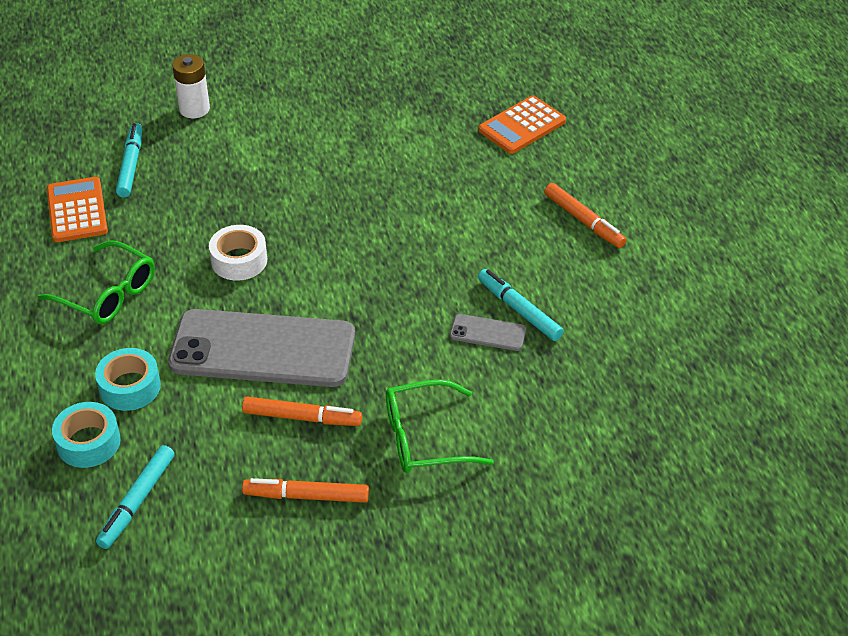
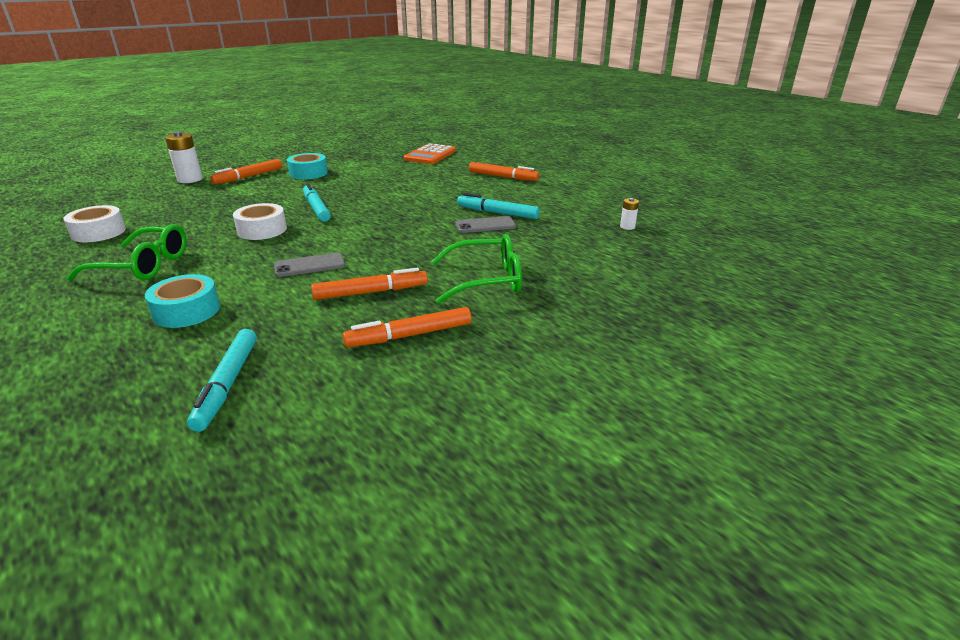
camera: 25 degrees left, 15 degrees down
(77, 210) = (98, 232): orange calculator -> white tape
(88, 442) = (151, 356): turquoise tape -> turquoise tape (308, 173)
(131, 165) = (144, 206): turquoise marker -> turquoise marker (316, 208)
(262, 349) = (309, 265): grey phone -> grey phone, size x0.42
(264, 122) = (248, 177): none -> orange marker
(425, 438) = (486, 280): green glasses -> green glasses turned 150 degrees counterclockwise
(656, 394) = (627, 227): none -> white battery

